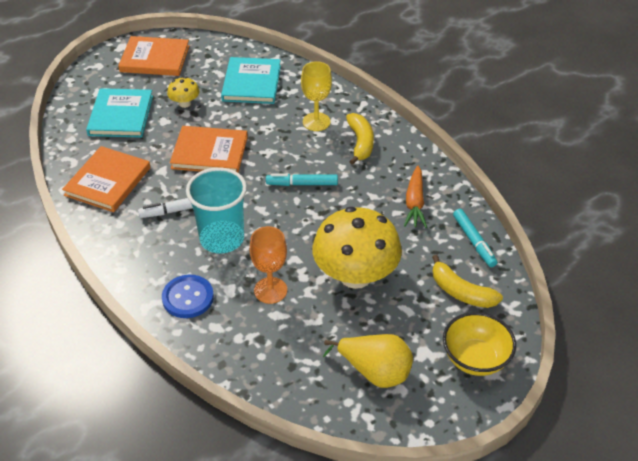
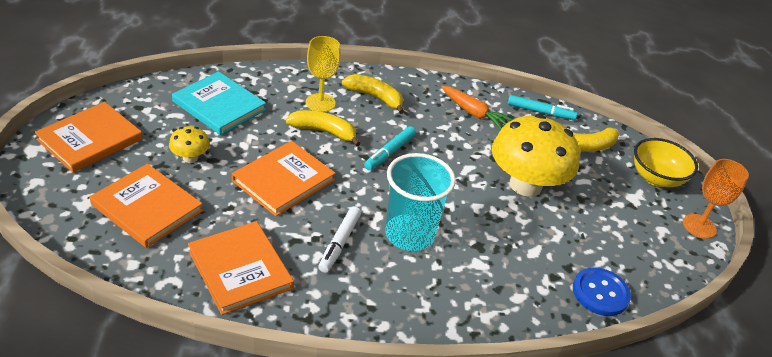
camera: 60 degrees left, 5 degrees down
(121, 115) = (147, 208): turquoise book -> orange book
(188, 297) = (466, 296): blue button -> blue button (600, 293)
(270, 290) = (502, 240): orange goblet -> orange goblet (699, 226)
(284, 141) = (324, 132): none -> yellow banana
(374, 372) = (636, 233): yellow pear -> none

